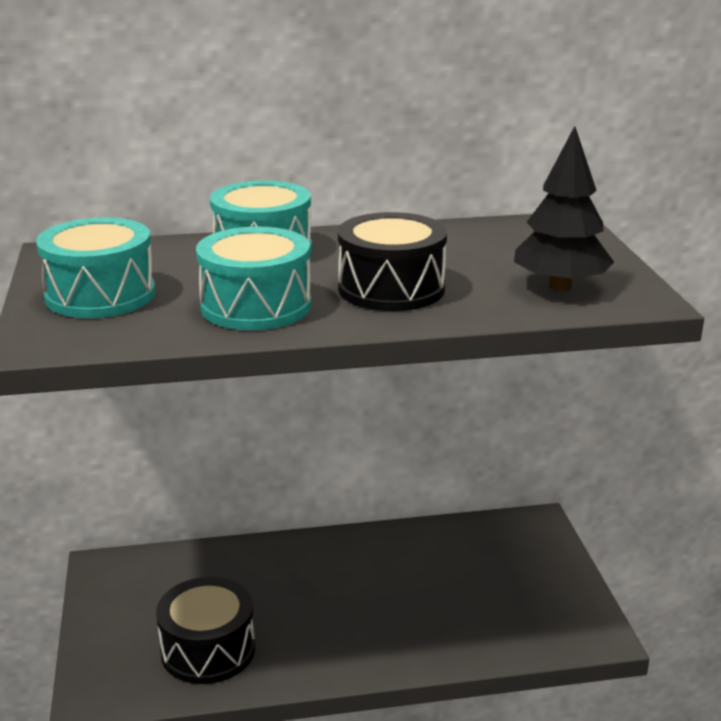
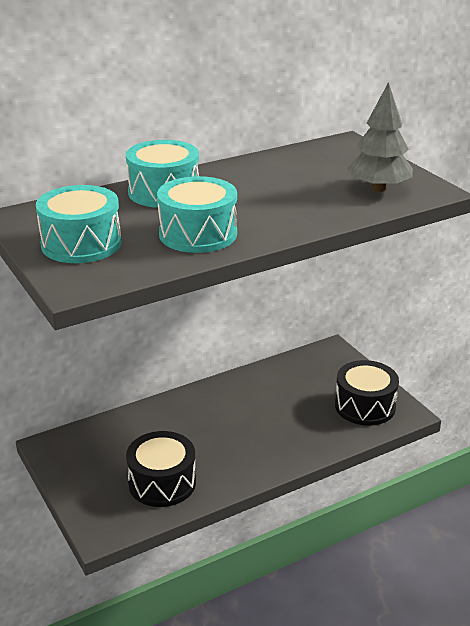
camera: 20 degrees left, 5 degrees up
(391, 289) = (275, 207): black drum -> black drum (365, 406)
(559, 286) = (378, 188): black tree -> grey tree

